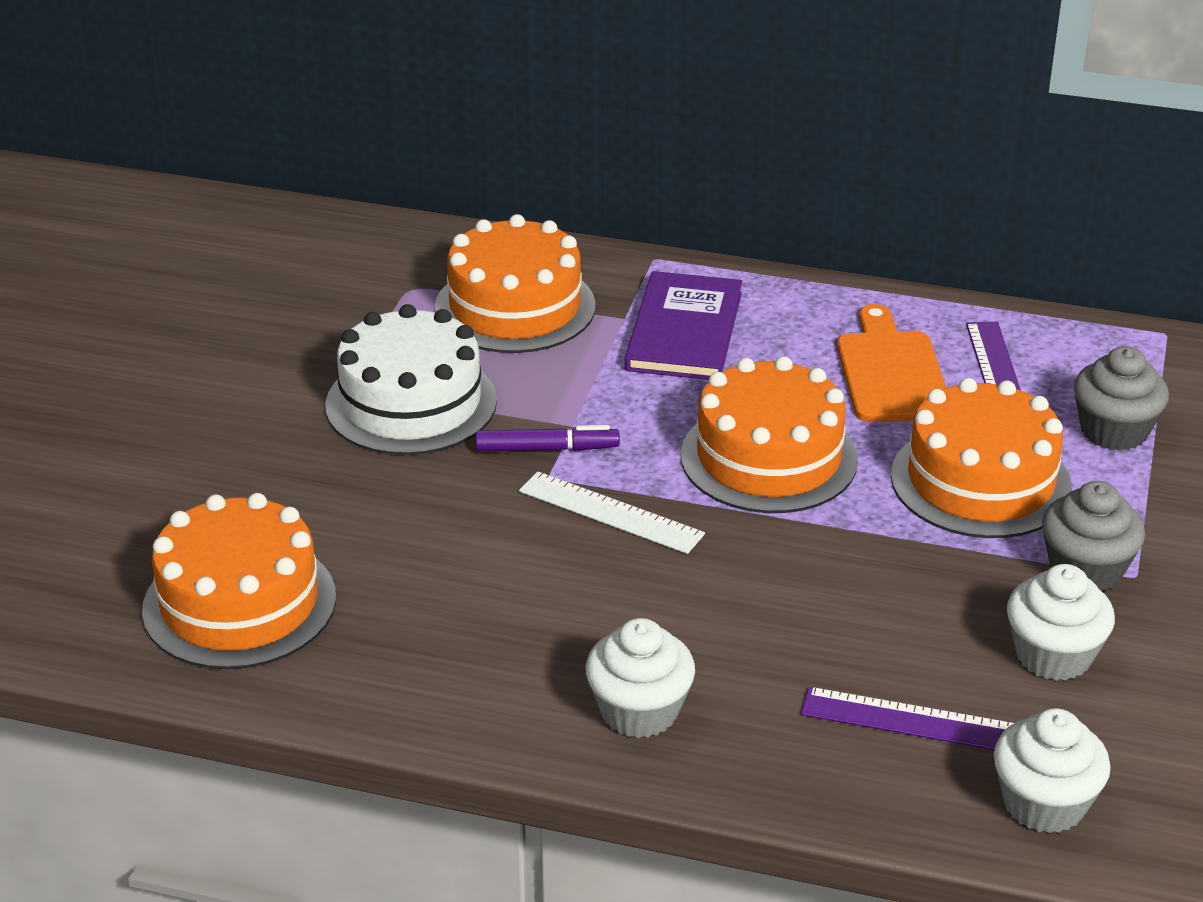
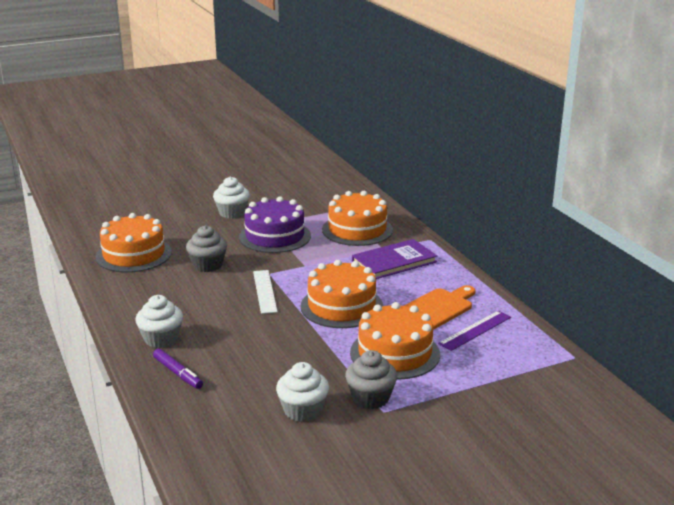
camera: 50 degrees right, 10 degrees down
(411, 403) = (275, 236): white cake -> purple cake
(547, 449) = (284, 267): purple marker -> purple marker (178, 373)
(912, 721) = (221, 394): purple ruler -> none
(1044, 804) = (206, 441): white cupcake -> white cupcake (232, 213)
(1114, 431) = (479, 370): grey cupcake -> grey cupcake (208, 265)

